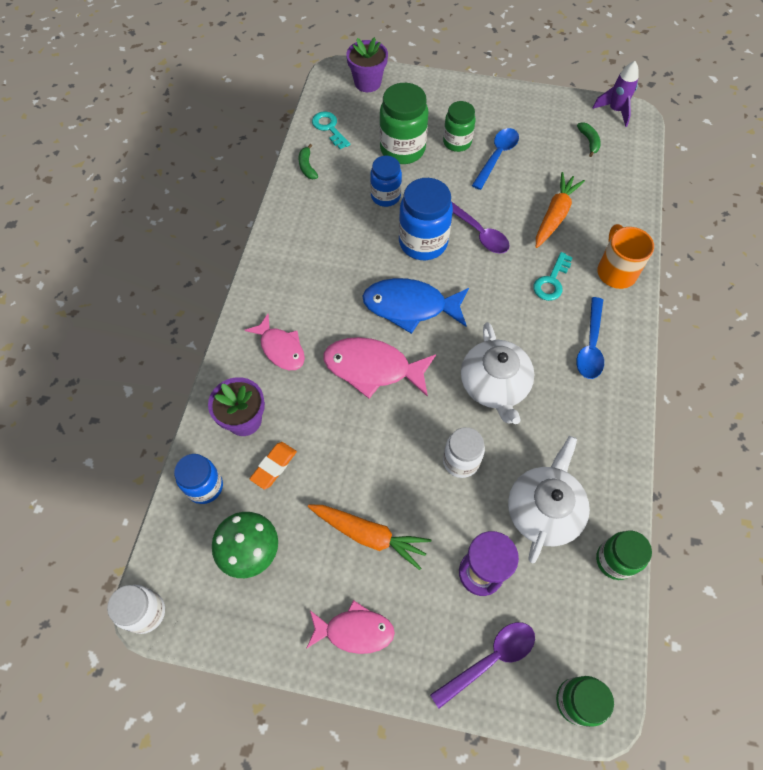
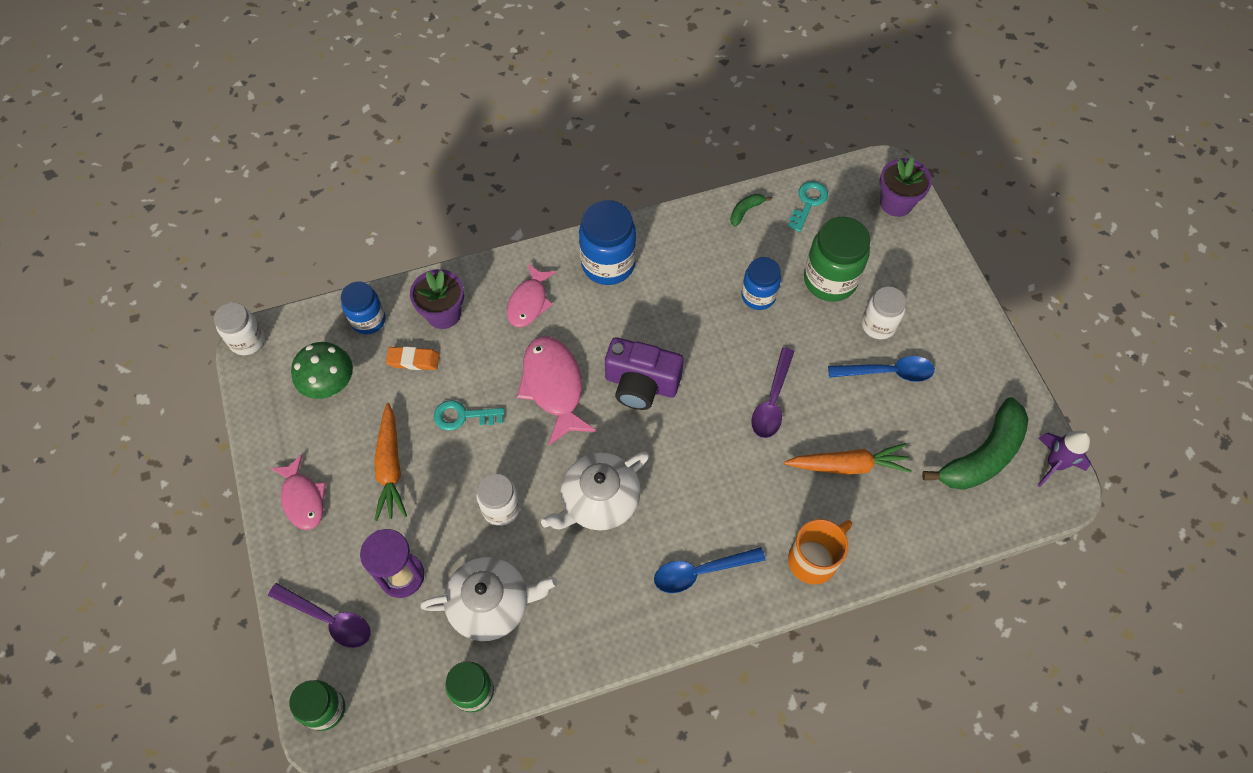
camera: 60 degrees right, 0 degrees up
(410, 306) = (641, 384): blue fish -> purple camera
(423, 242) = (724, 357): blue jar -> blue jar (608, 264)
(457, 142) = (878, 325): green jar -> white jar
(552, 281) = (757, 499): turquoise key -> turquoise key (463, 416)
(589, 141) = (982, 455): green banana -> green banana, size x2.30

